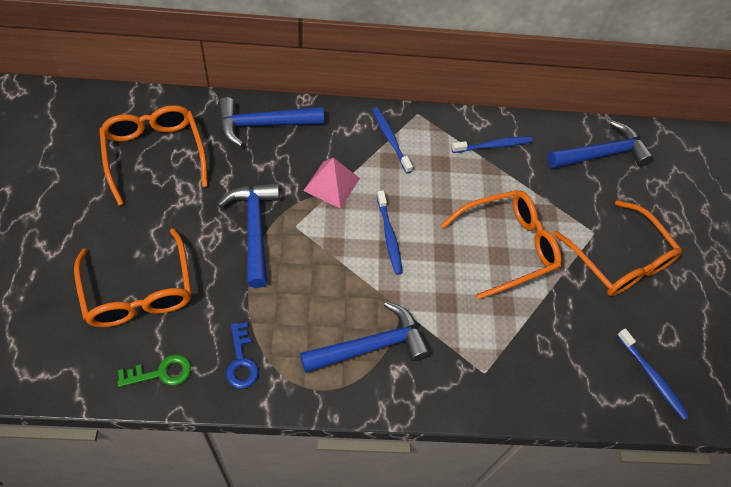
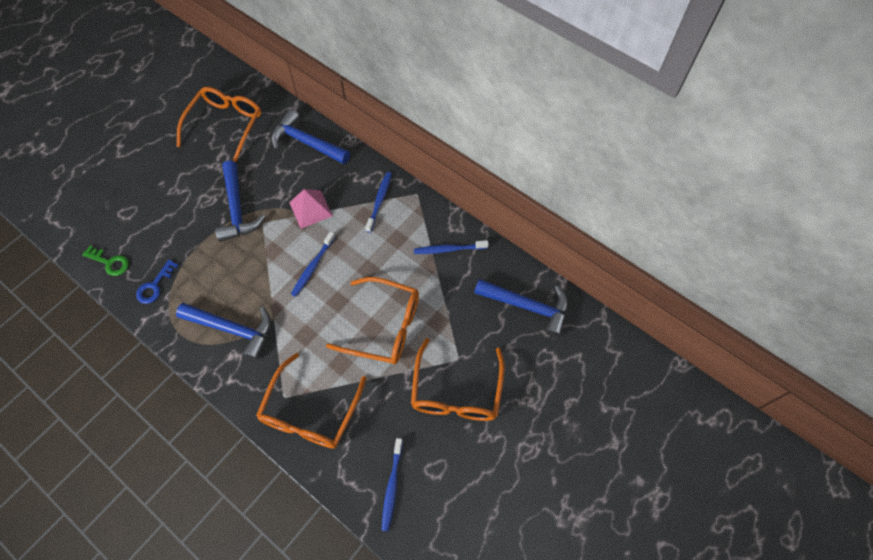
camera: 45 degrees right, 5 degrees up
(138, 290) = (142, 206): orange glasses -> orange glasses (310, 411)
(254, 229) = (237, 209): blue hammer -> blue hammer turned 135 degrees clockwise
(493, 145) = (449, 249): blue toothbrush -> blue toothbrush turned 150 degrees clockwise

